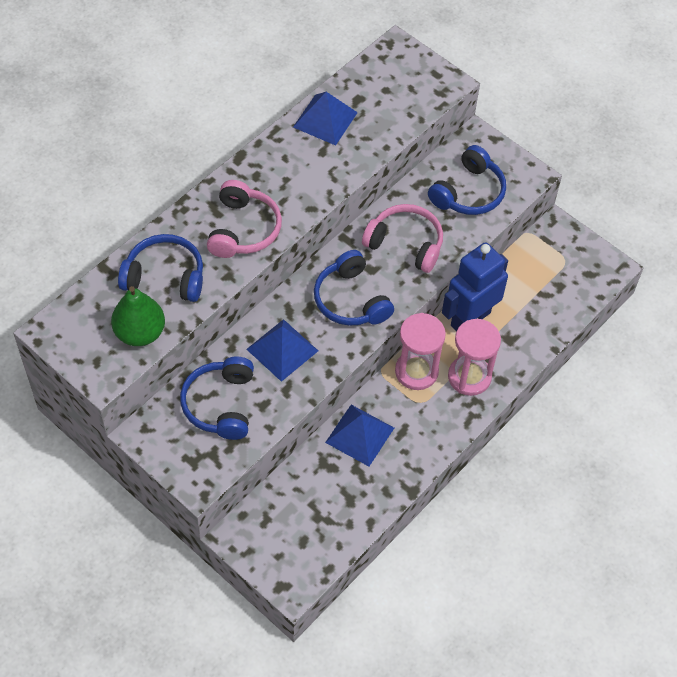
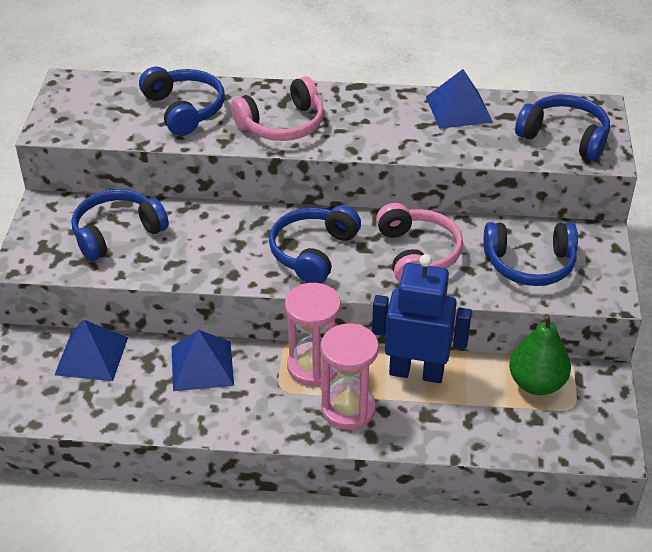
camera: 55 degrees right, 15 degrees down
(140, 333) = (113, 125): green pear -> green pear (536, 383)
(282, 350) = (212, 239): blue pyramid -> blue pyramid (91, 355)
(409, 87) = (564, 137): none -> blue headphones

